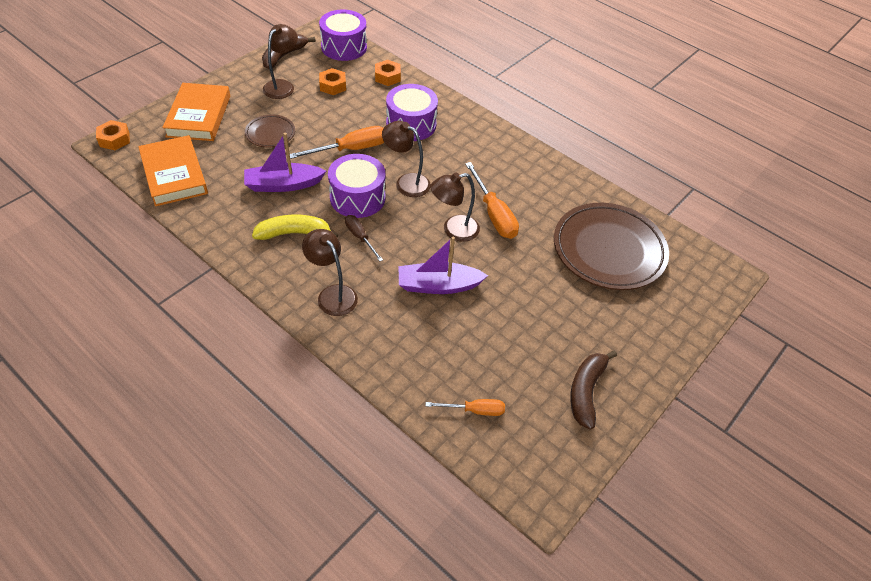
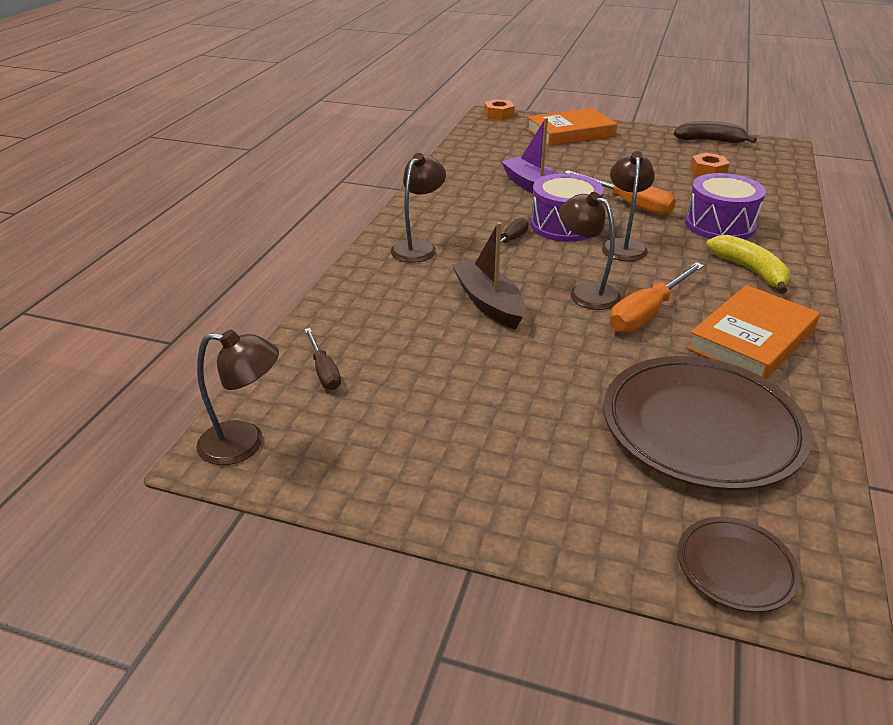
camera: 70 degrees right, 15 degrees down
(174, 174) = (488, 144): orange book -> orange book (751, 339)
(270, 133) = (593, 164): brown plate -> brown plate (735, 567)
(282, 86) = (667, 151): brown lamp -> brown lamp (244, 444)
(294, 233) = (477, 209): yellow banana -> yellow banana (750, 271)
(344, 47) = (777, 161): purple drum -> none
(387, 77) = (774, 194): orange nut -> none
(438, 285) = (488, 303): purple boat -> brown boat
(474, 410) = (324, 371): orange screwdriver -> brown screwdriver
(586, 391) = (411, 459): brown banana -> none

